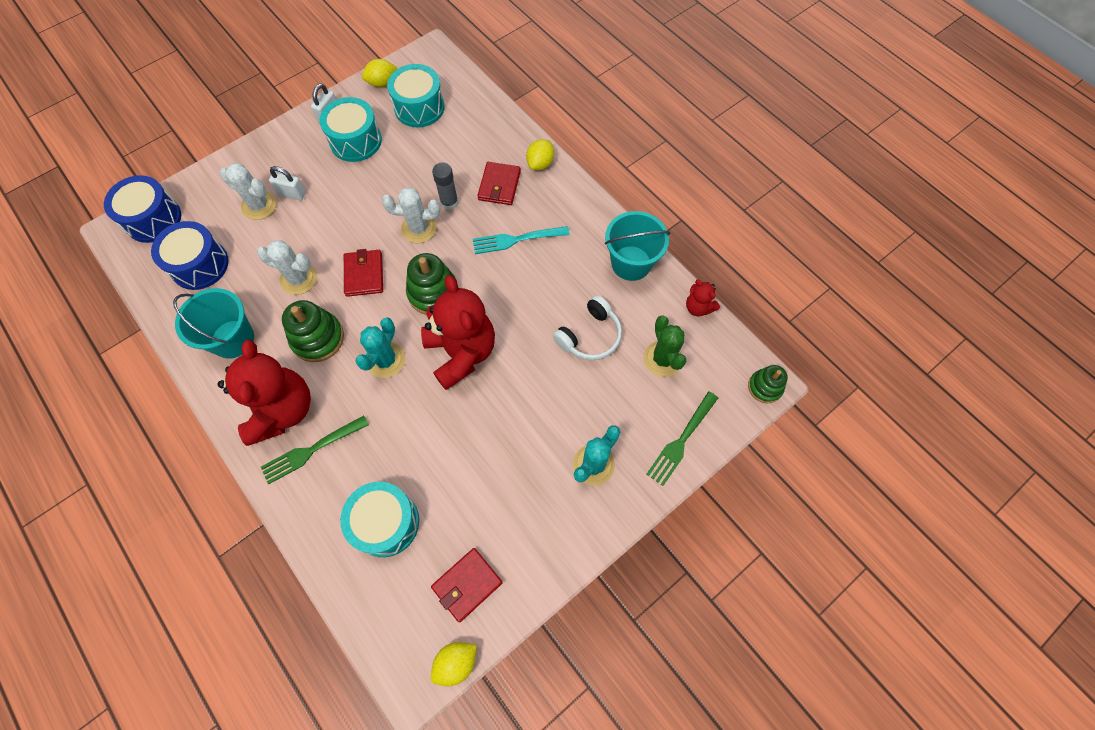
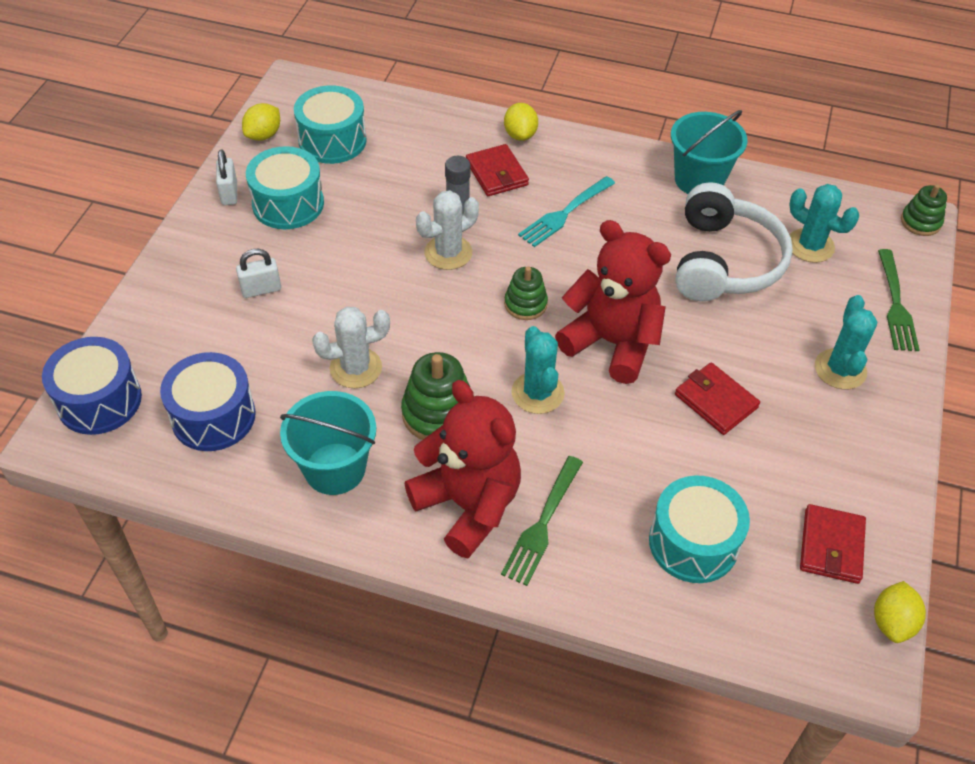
camera: 35 degrees left, 15 degrees down
(259, 205) = (230, 320): white cactus -> none
(364, 274) = (430, 325): red wallet -> red wallet (716, 401)
(433, 293) = (525, 304): green stacking toy -> green stacking toy, size x0.63
(589, 336) = (723, 261): white headphones -> white headphones, size x1.59
(662, 359) = (810, 246): green cactus -> turquoise cactus
(698, 307) = (798, 187): red teddy bear -> none

